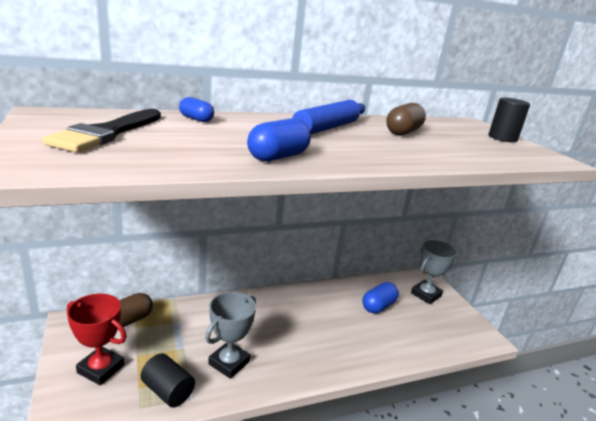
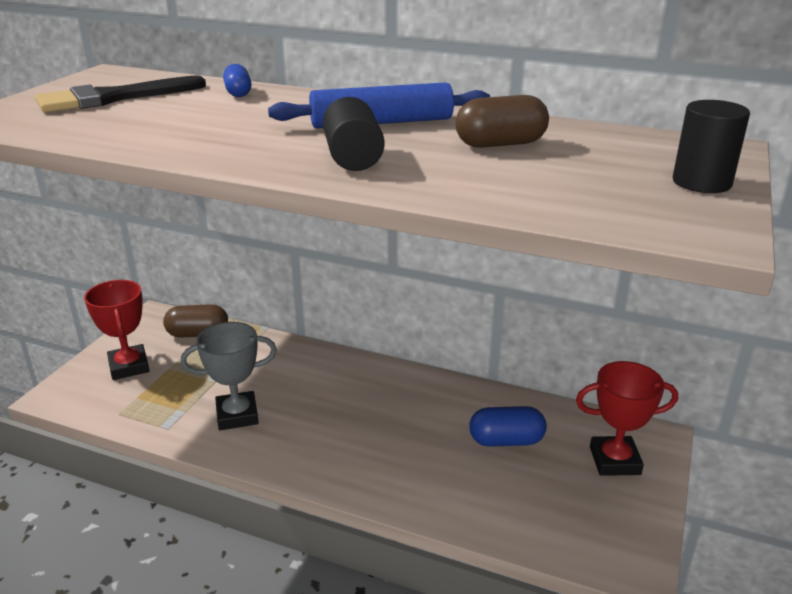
camera: 45 degrees right, 5 degrees up
(168, 391) = (154, 412): black cylinder -> black cylinder (353, 158)
(278, 157) = (215, 147): blue capsule -> none
(426, 294) = (614, 461): grey trophy -> red trophy

